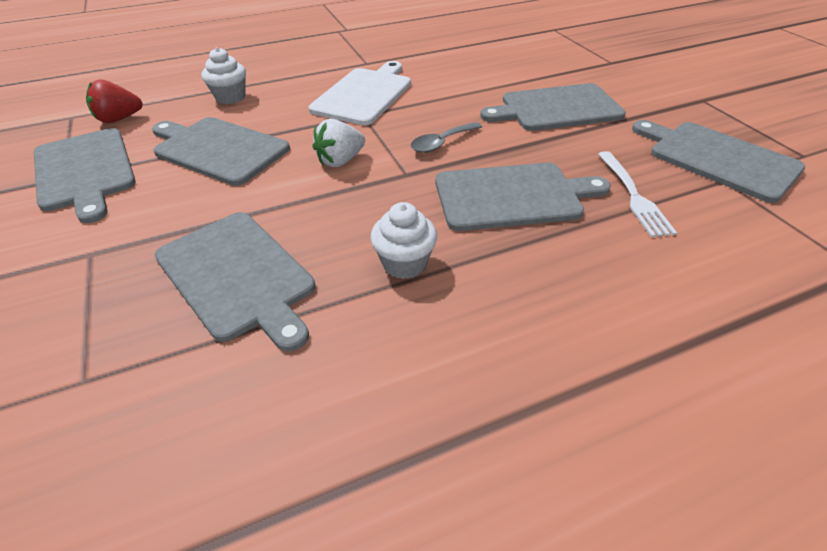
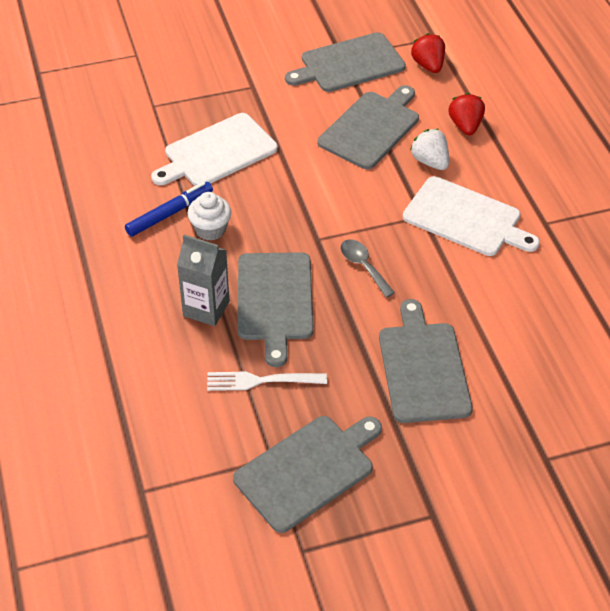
camera: 95 degrees right, 5 degrees up
(230, 97) = (465, 126): white cupcake -> red strawberry
(237, 276) = (217, 152): grey cutting board -> white cutting board
(340, 161) = (343, 200): white strawberry -> white strawberry (430, 161)
(376, 313) = (170, 214): none -> blue marker
(550, 250) = (206, 308): none -> grey carton

